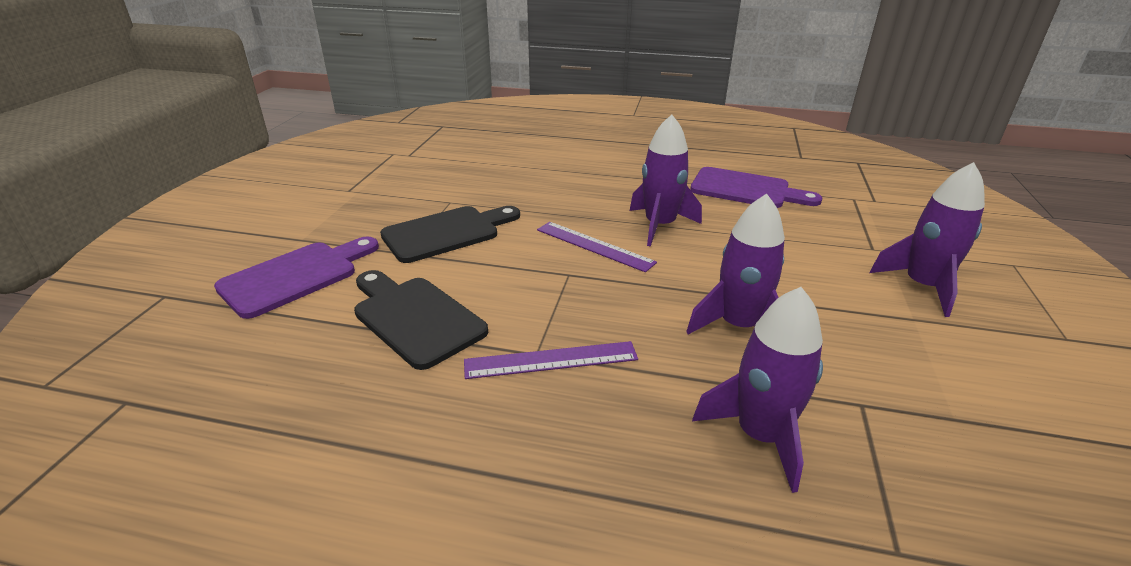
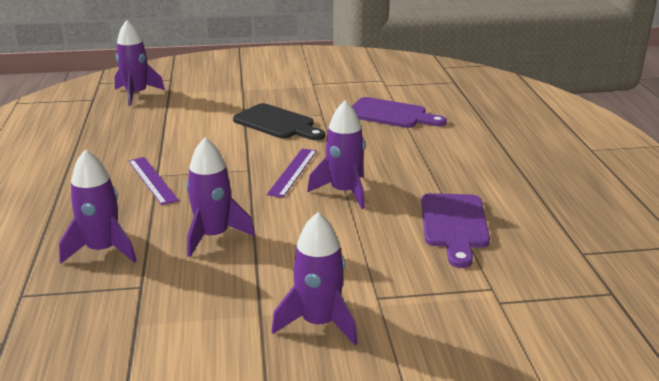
camera: 70 degrees right, 5 degrees down
(181, 341) = (136, 94): none -> purple rocket
(295, 276) = (203, 99): purple cutting board -> purple cutting board (391, 114)
(415, 318) = (177, 137): black cutting board -> none

